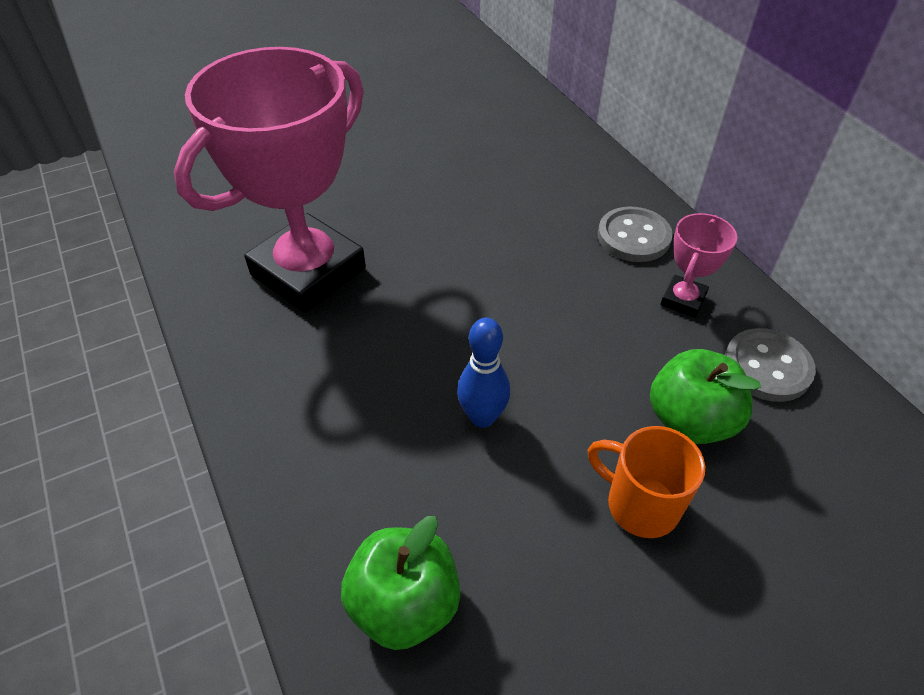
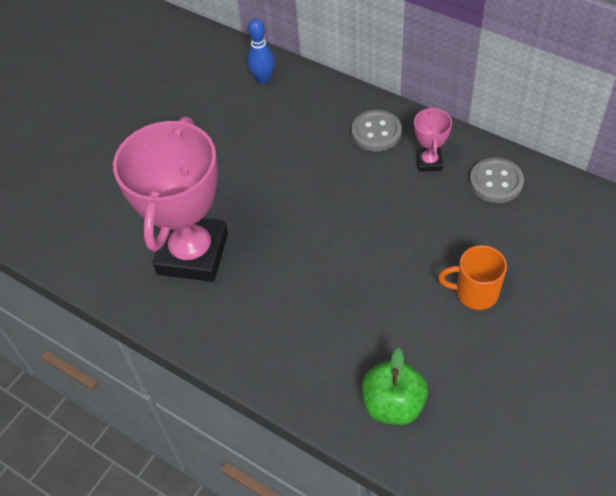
camera: 25 degrees left, 5 degrees up
(482, 417) = (364, 289): blue bowling pin -> blue bowling pin (263, 79)
(690, 420) = (474, 234): green apple -> none

